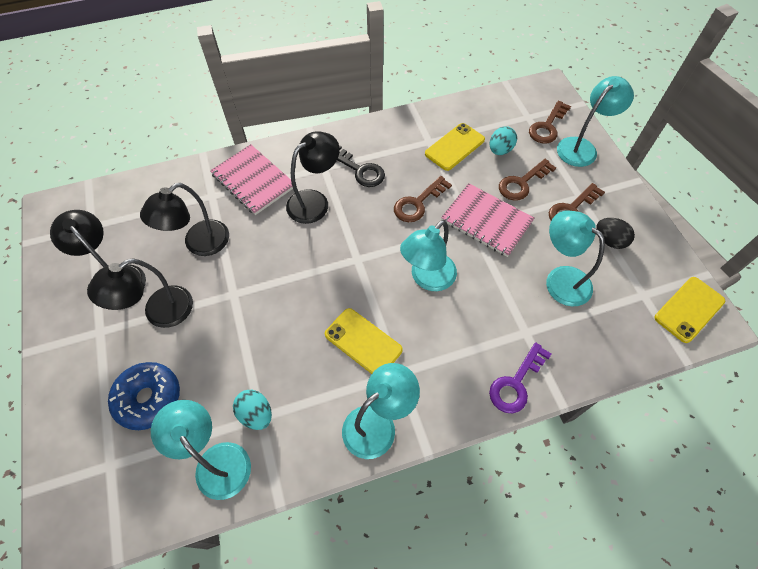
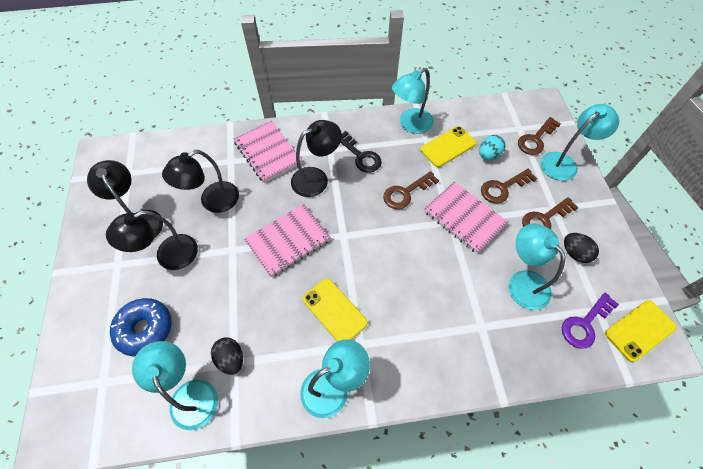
camera: 10 degrees right, 0 degrees up
(256, 414) = (231, 359): turquoise egg -> black egg
(296, 274) = (288, 241): none -> pink notebook
(427, 278) = (401, 262): turquoise lamp -> turquoise lamp (410, 125)
(516, 383) = (464, 372): purple key -> purple key (585, 324)

